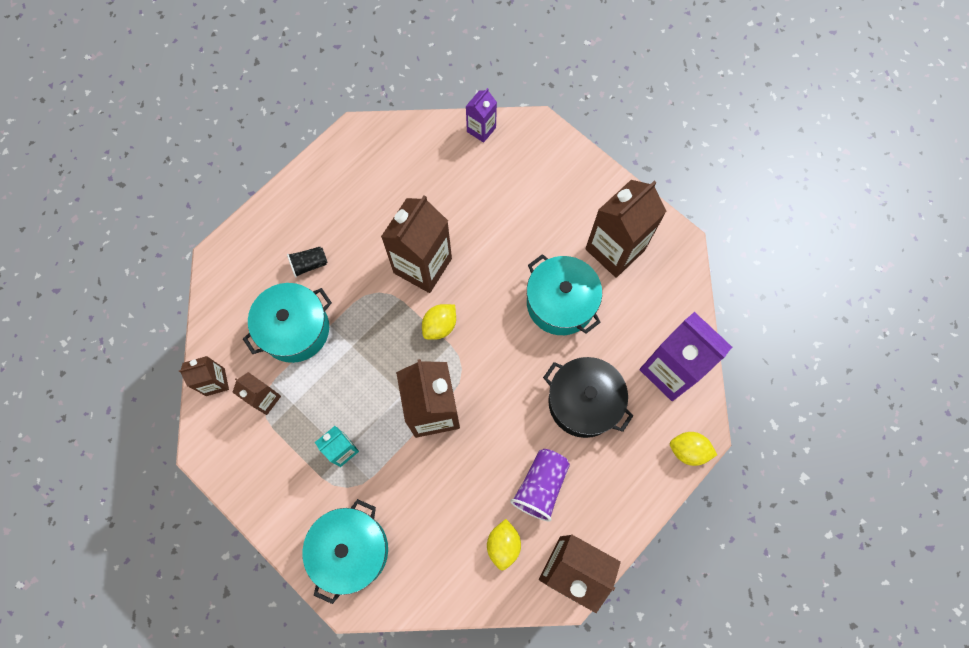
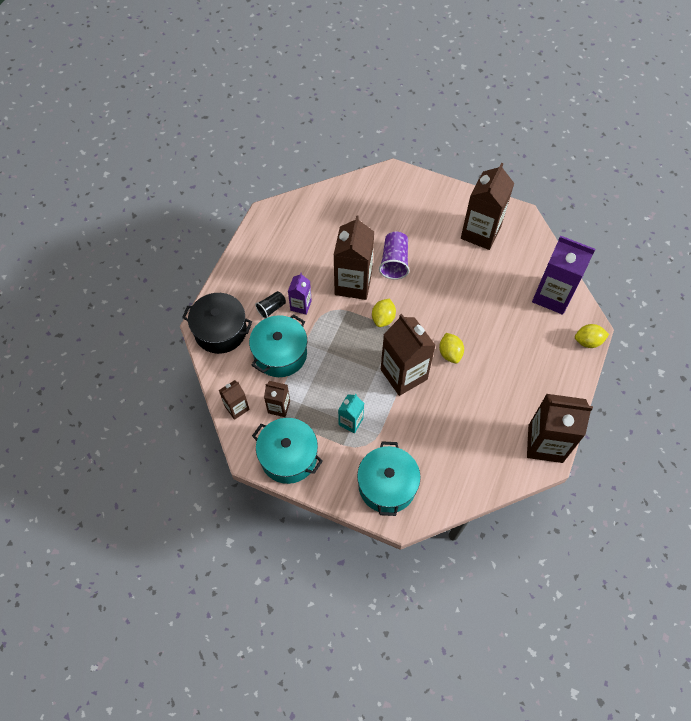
camera: 20 degrees left, 10 degrees down
(481, 129) = (354, 185): purple carton -> purple carton (301, 305)
(503, 545) = (492, 444): yellow lemon -> yellow lemon (450, 353)
(540, 486) = (500, 397): purple cup -> purple cup (394, 262)
(560, 303) = (459, 277): turquoise pot -> turquoise pot (288, 457)
(583, 402) = (504, 334): black pot -> black pot (220, 331)

